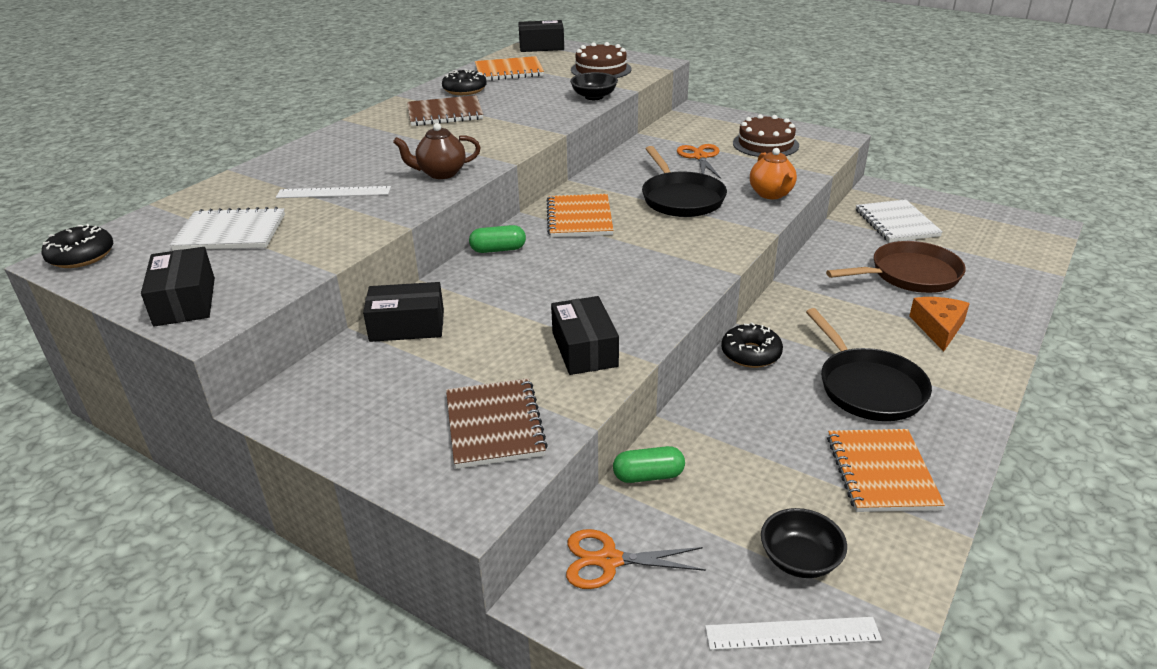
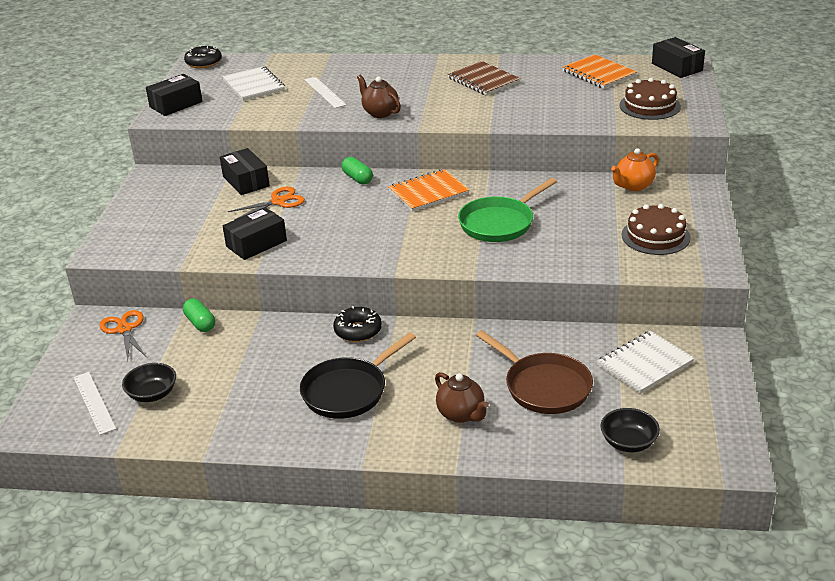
camera: 65 degrees right, 0 degrees up
(464, 90) = (538, 71): black donut -> none
(494, 425) = (166, 238): brown notebook -> none
(594, 97) = (579, 121): black bowl -> black bowl (628, 442)
(681, 198) = (499, 223): black pan -> green pan
(700, 157) = (591, 212): orange scissors -> orange scissors (278, 201)
(771, 194) = (547, 261): orange teapot -> orange teapot (633, 186)
(881, 472) = (250, 413): orange notebook -> none
(938, 328) = (461, 414): orange cheese -> brown teapot

